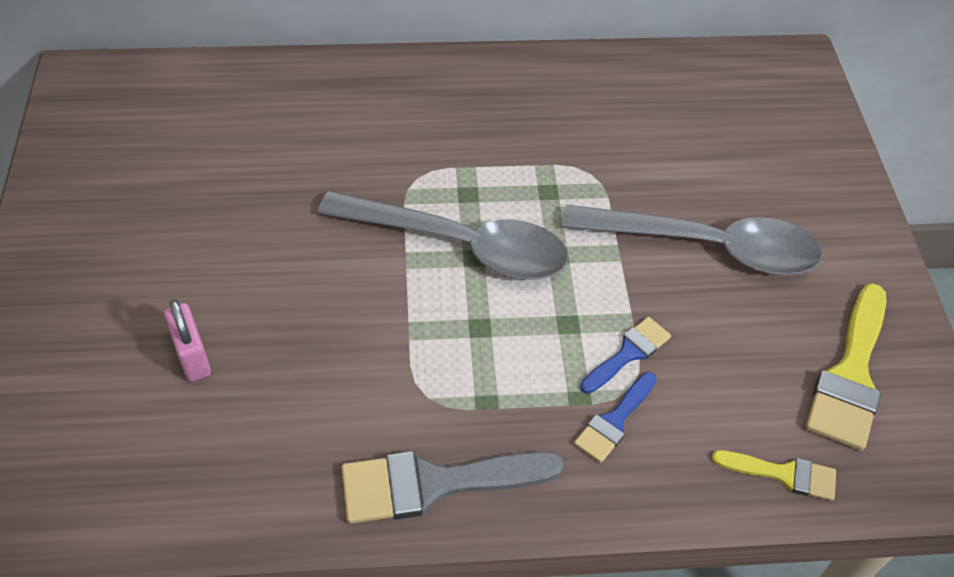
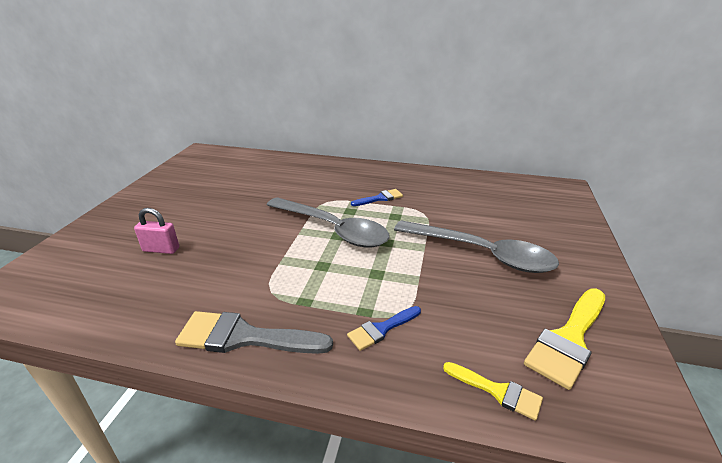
camera: 20 degrees right, 20 degrees down
(192, 357) = (161, 249): pink padlock -> pink padlock turned 75 degrees counterclockwise
(628, 353) = (408, 295): blue brush -> blue brush (380, 198)

